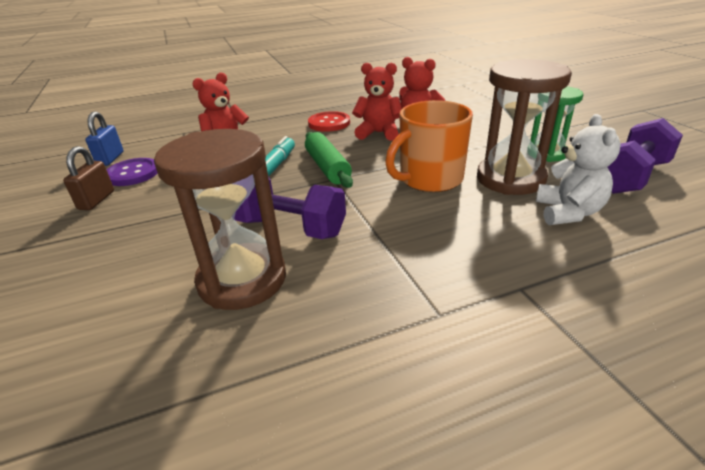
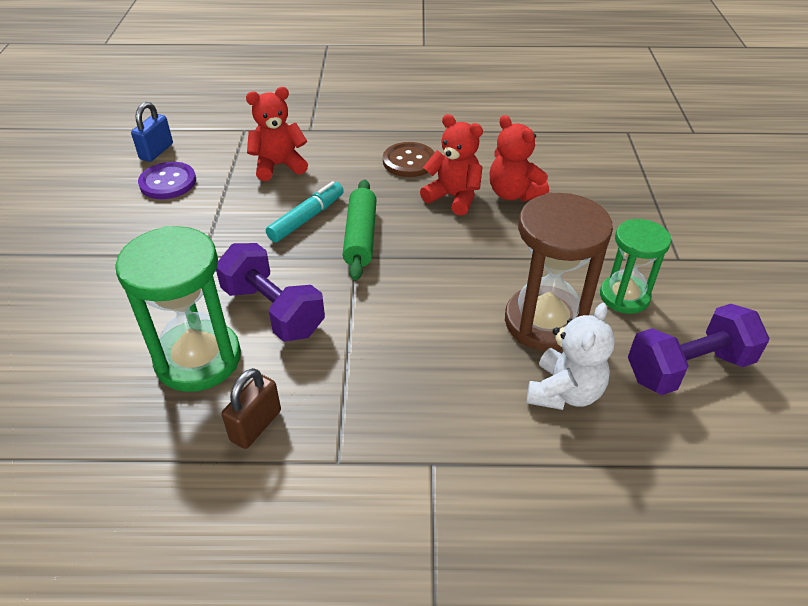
camera: 20 degrees right, 10 degrees up
(97, 200) = (121, 211): brown padlock -> brown padlock (256, 425)
(242, 280) = (198, 359): brown hourglass -> green hourglass
(329, 123) = (409, 161): red button -> brown button
(429, 179) = (455, 292): orange mug -> none

